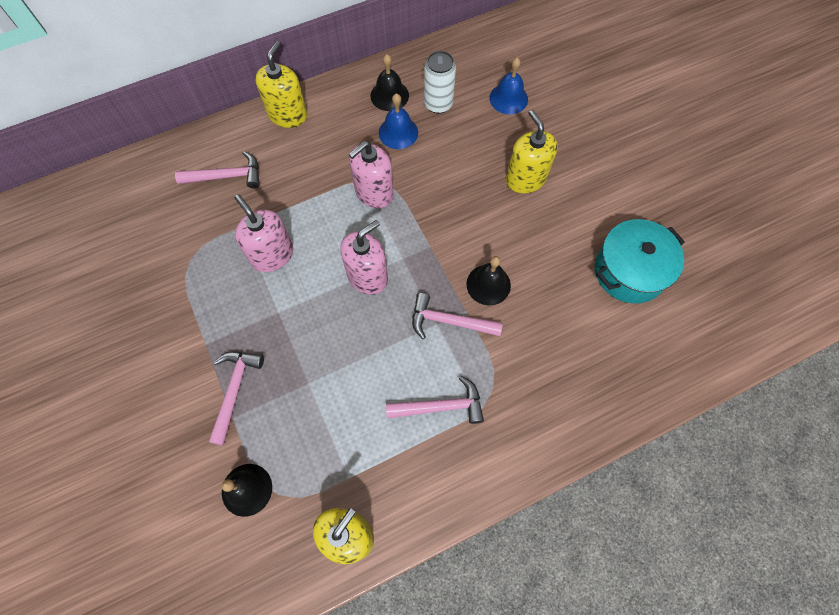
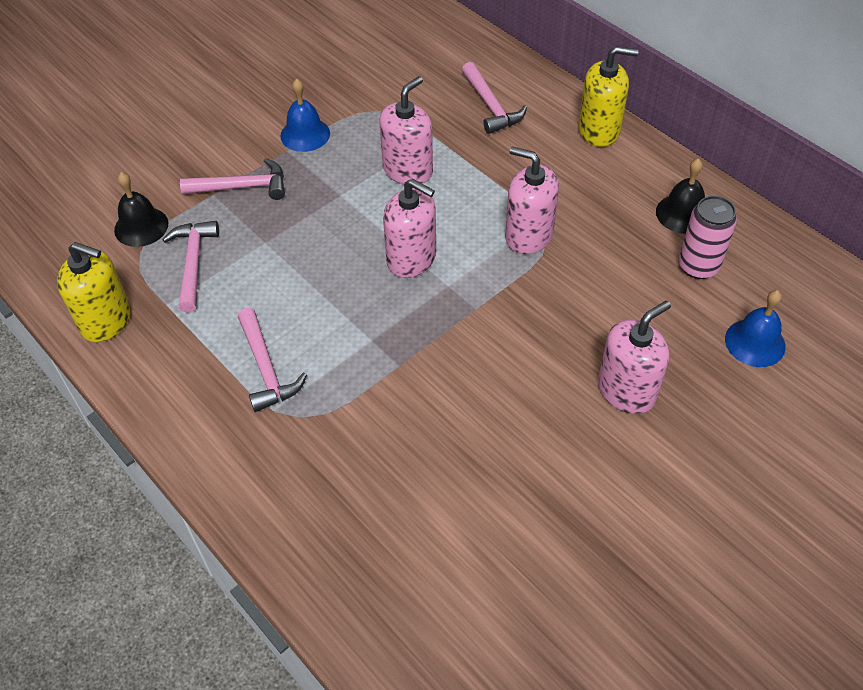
camera: 75 degrees right, 15 degrees down
(398, 132) = (629, 236): blue bell -> blue bell (305, 134)
(438, 104) = (698, 266): white can -> pink can
(449, 321) = (378, 352): pink hammer -> pink hammer (193, 263)
(488, 284) = (444, 381): black bell -> none
(525, 179) = (626, 390): yellow soap dispenser -> pink soap dispenser
(629, 271) = (529, 552): turquoise pot -> none

